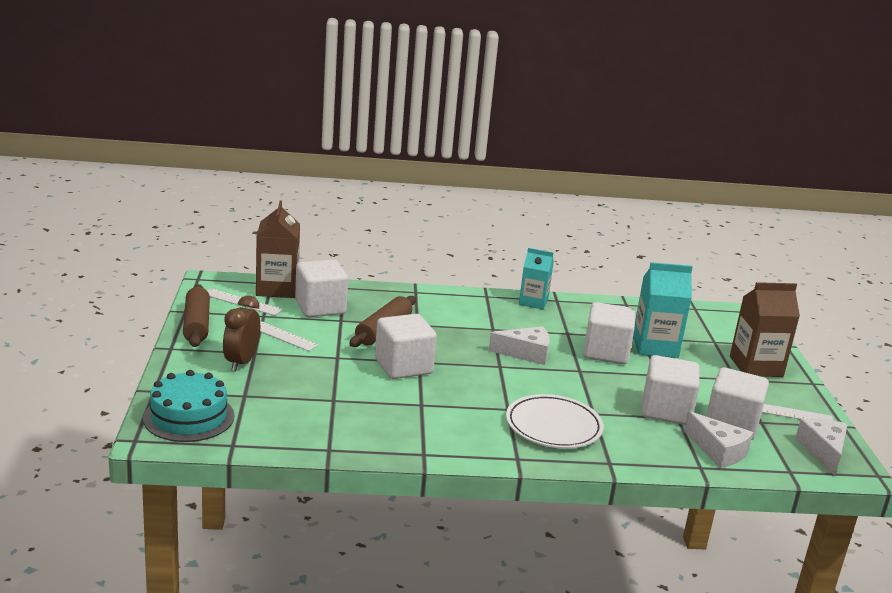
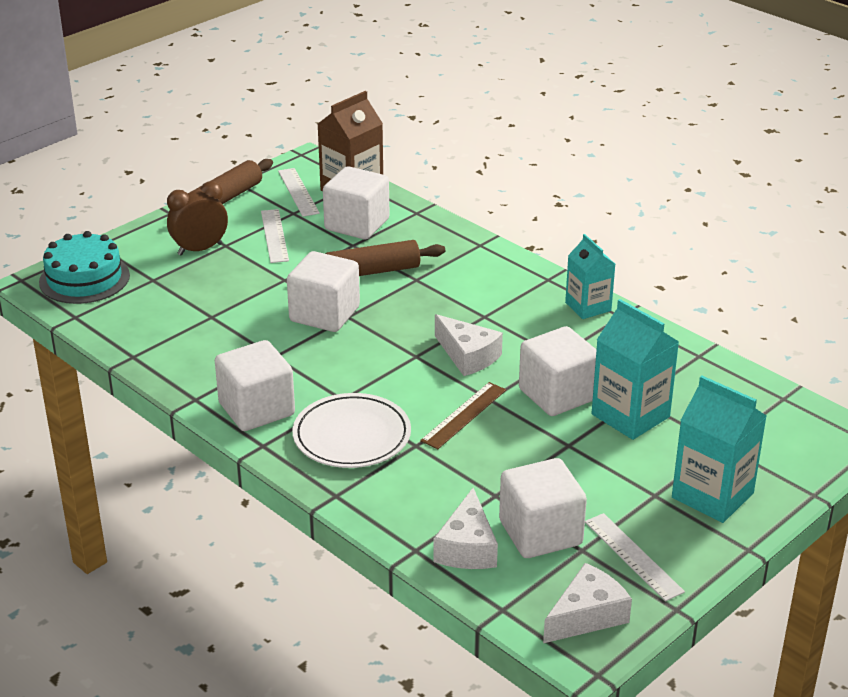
camera: 50 degrees right, 10 degrees up
(585, 385) = (464, 415): none -> brown ruler
(666, 410) = (497, 482): white cube -> white cube (256, 409)
(756, 366) = (712, 495): brown carton -> turquoise carton

